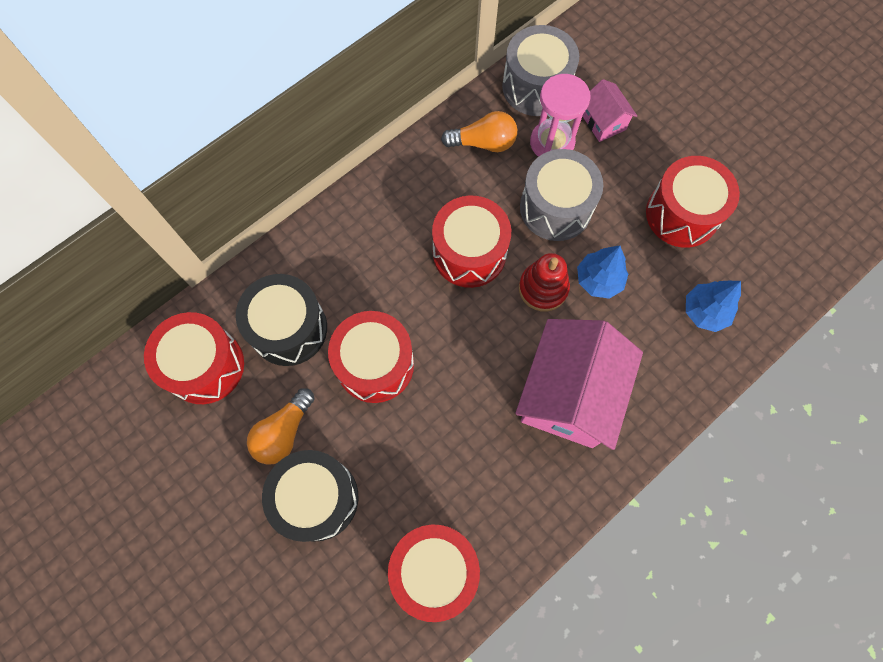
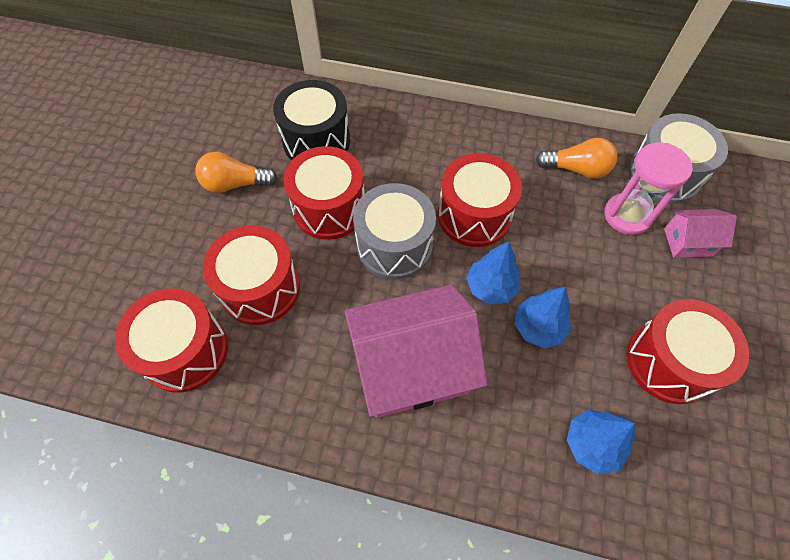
camera: 55 degrees right, 10 degrees down
(205, 366) = (253, 112): red drum -> red drum (260, 288)
(317, 498) = (197, 234): black drum -> none
(483, 143) = (576, 169): orange light bulb -> orange light bulb turned 45 degrees counterclockwise
(543, 288) = (491, 287): red stacking toy -> blue tree
(555, 208) = (572, 253): grey drum -> grey drum (394, 245)
(603, 121) = (687, 242): pink house -> pink house turned 60 degrees clockwise

